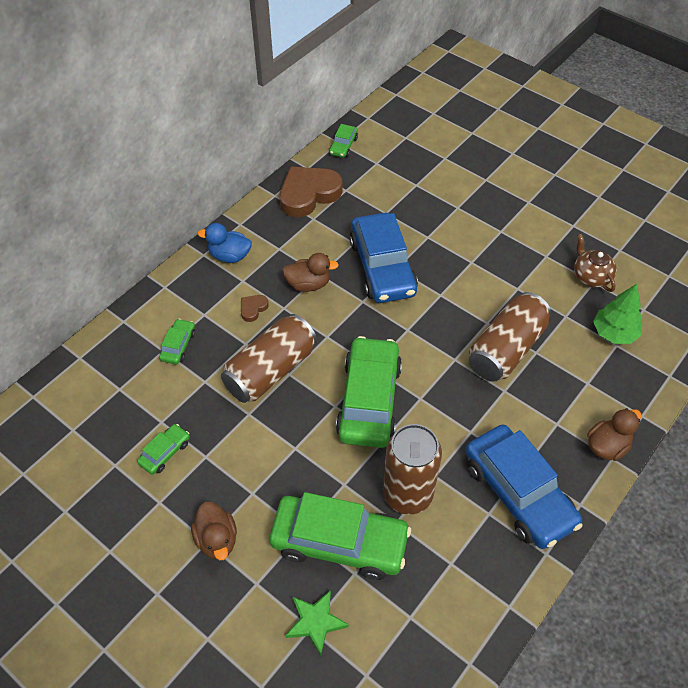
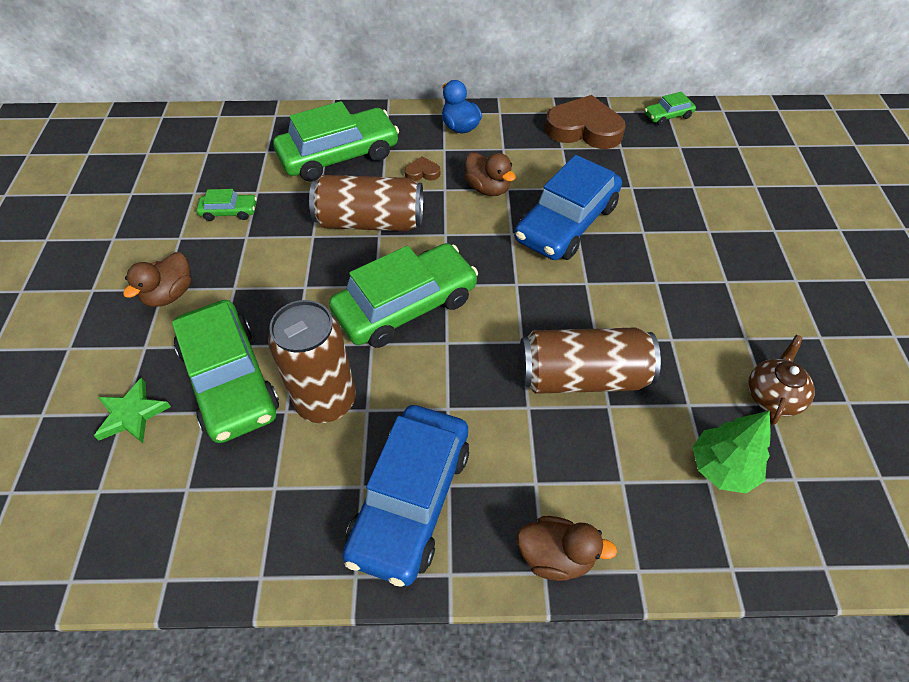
camera: 50 degrees right, 0 degrees up
(178, 345) = (339, 155): green car -> green car, size x2.25

